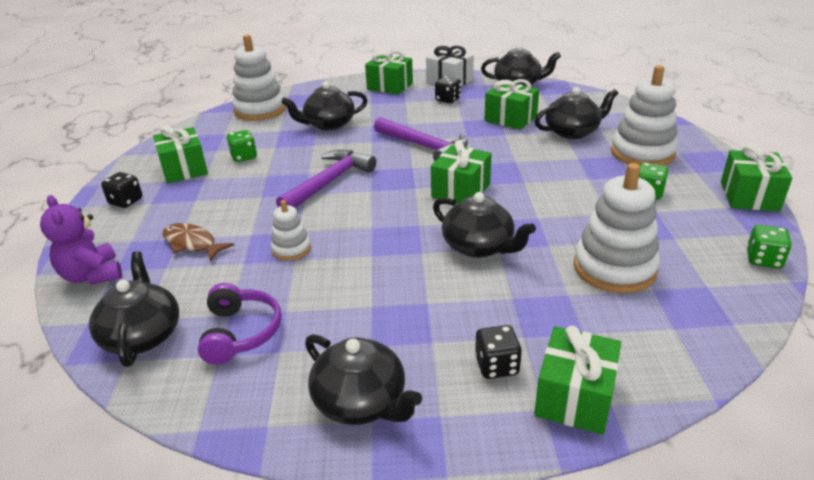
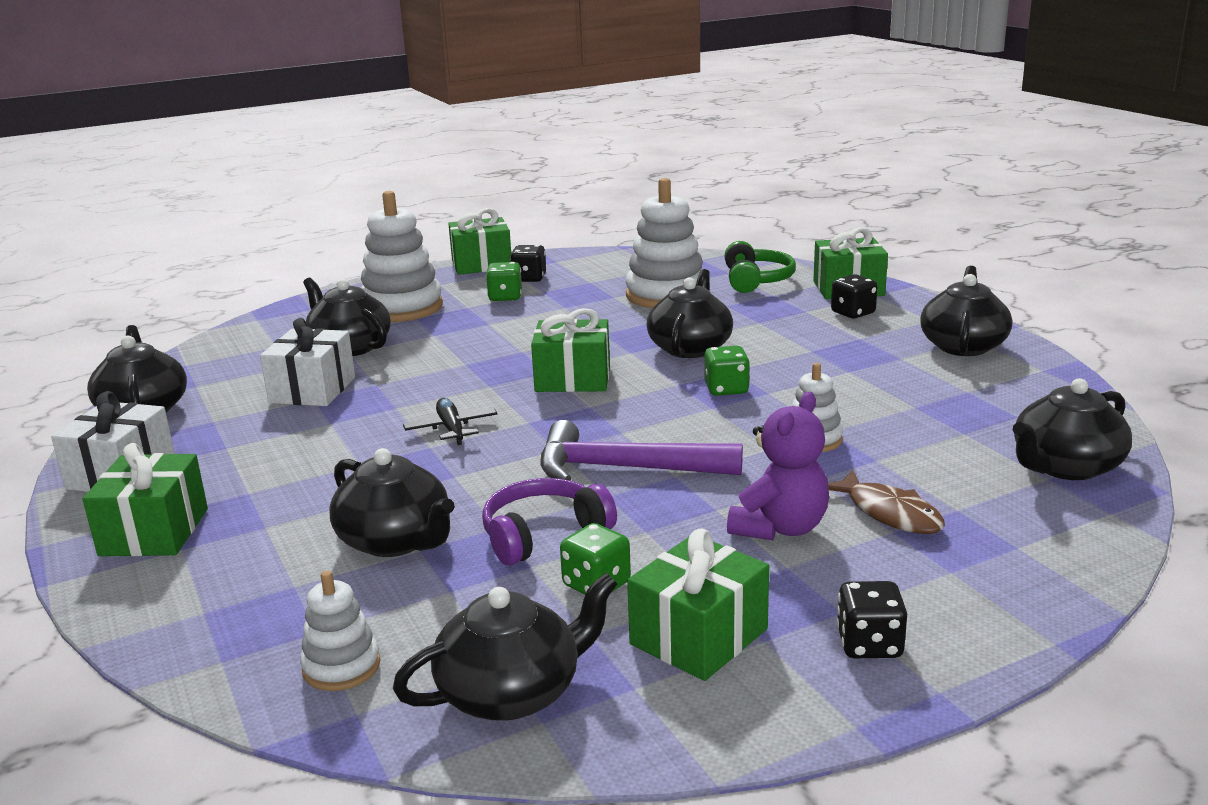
camera: 115 degrees left, 10 degrees down
(92, 275) = (1052, 559): purple teddy bear -> purple teddy bear (780, 528)
(192, 243) = (889, 513): brown fish -> brown fish turned 45 degrees counterclockwise
(207, 133) = (512, 692): none -> black teapot
(241, 332) = (976, 417): purple headphones -> purple headphones (543, 534)
(260, 110) = (341, 667): white stacking toy -> white stacking toy, size x0.52
(424, 146) = (451, 429): purple hammer -> black plane
(448, 100) = (232, 454): black dice -> black dice (529, 278)
(510, 118) = (312, 390): green gift -> white gift
(636, 338) = (756, 280): none -> green headphones
(763, 260) = (597, 256): green dice -> green dice (726, 389)

